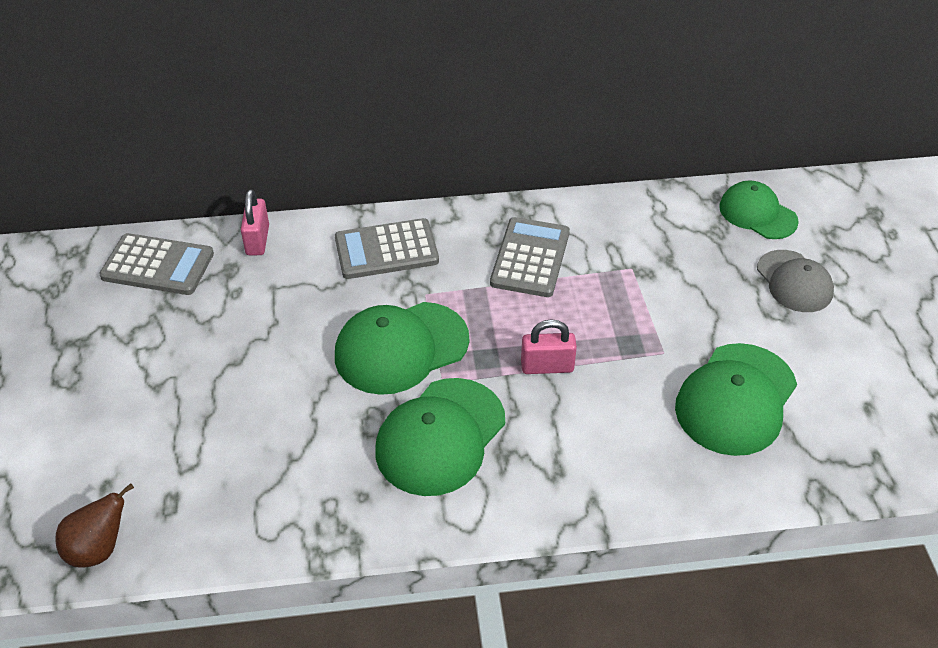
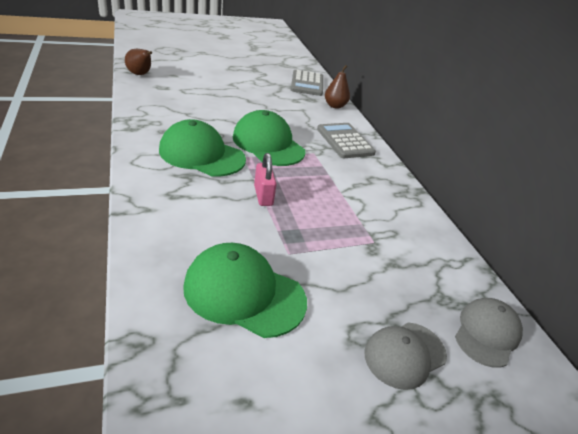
camera: 75 degrees right, 10 degrees down
(257, 240) = (335, 106): pink padlock -> brown pear
(530, 258) = (362, 193): grey calculator -> none
(757, 214) = (487, 333): green cap -> grey cap

